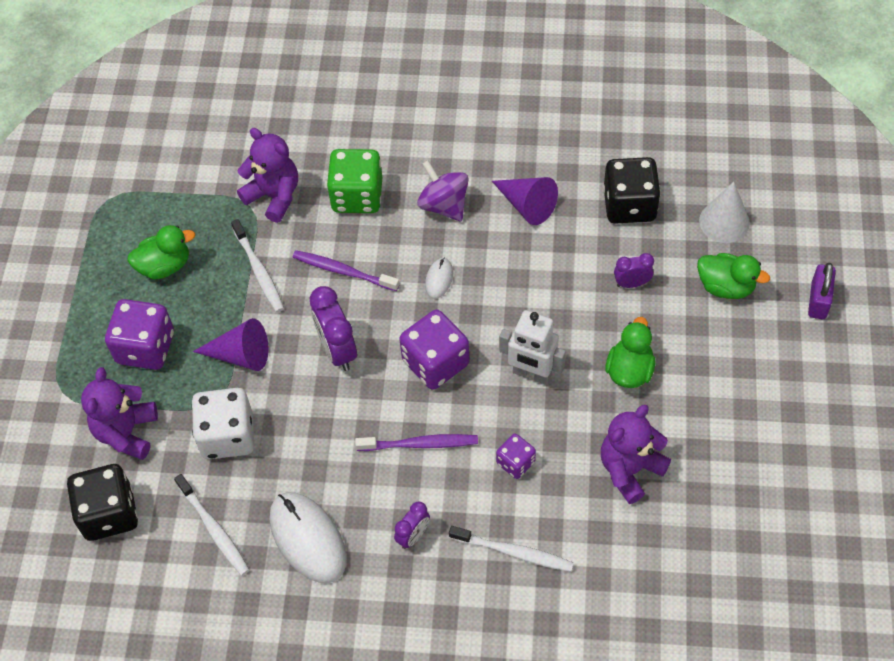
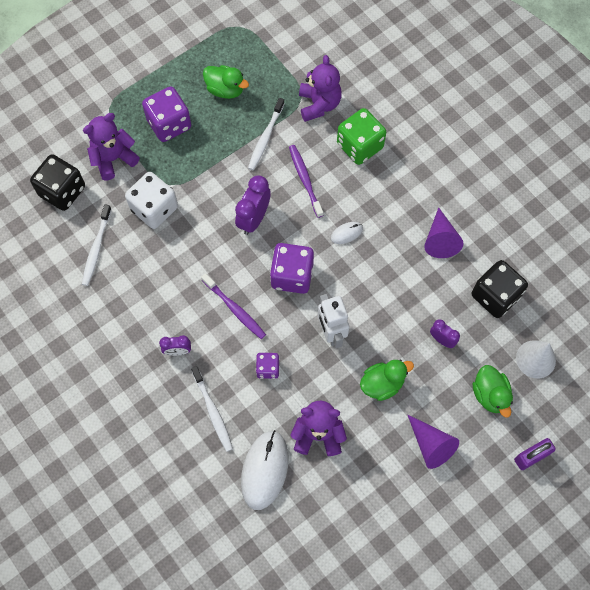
camera: 45 degrees right, 10 degrees up
(241, 355) = (207, 173): purple cone -> purple cone (431, 445)
(308, 539) = (130, 299): white mouse -> white mouse (264, 470)
(444, 205) = (397, 195): purple spinning top -> none

